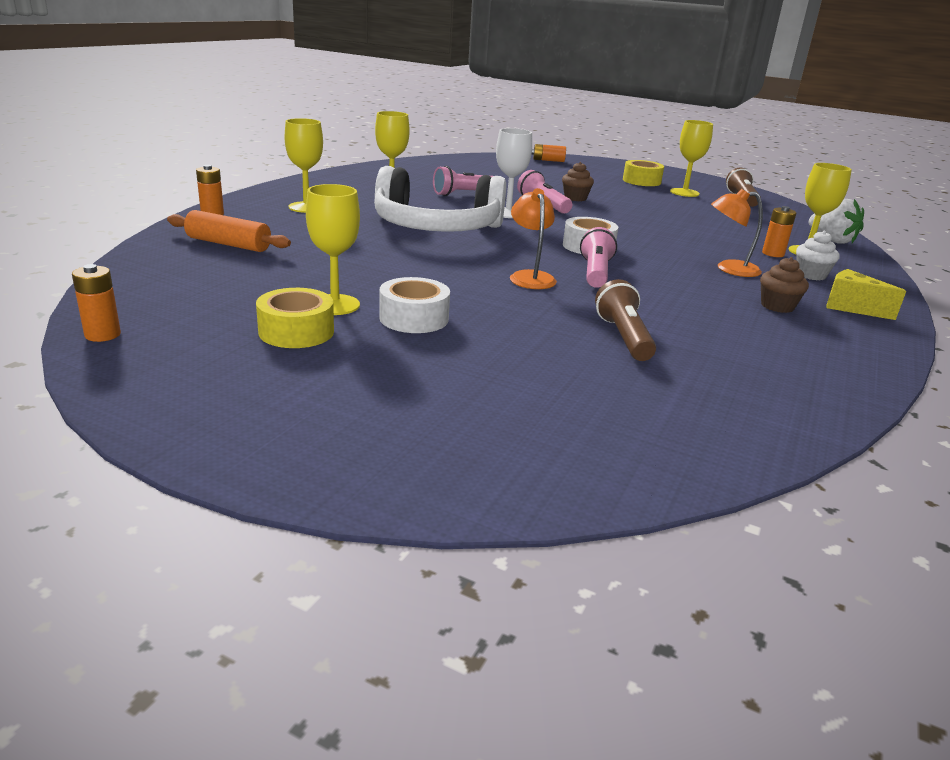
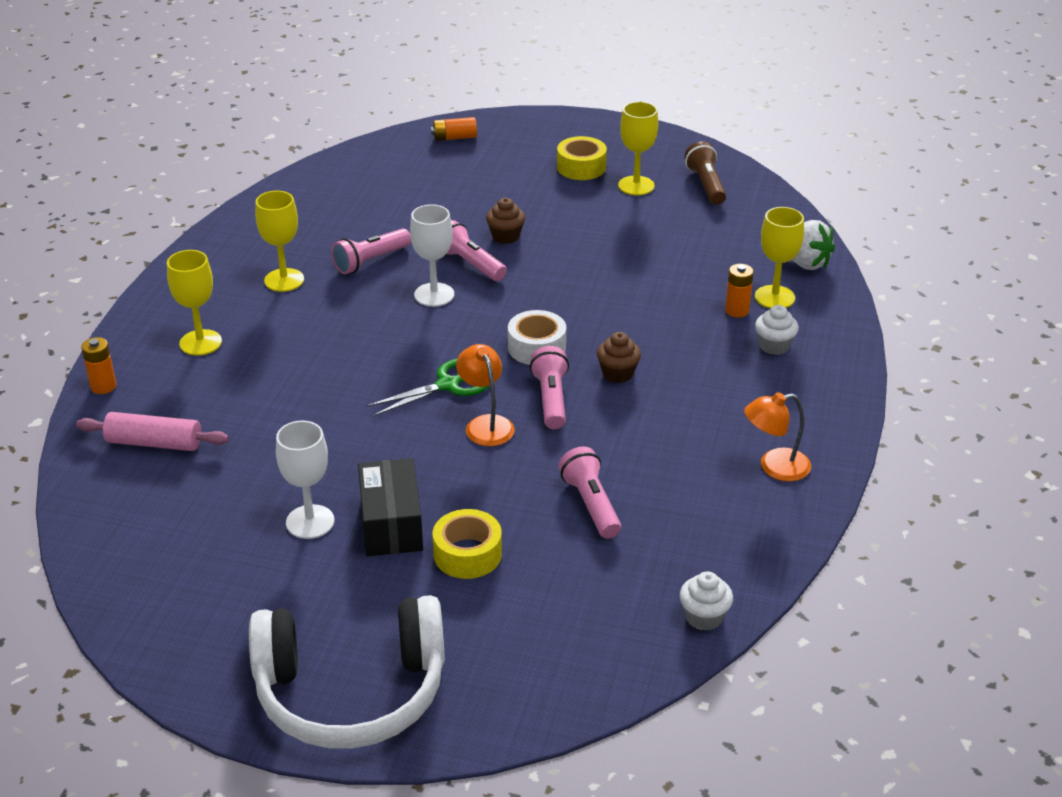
camera: 10 degrees left, 10 degrees up
(102, 335) = (123, 619): orange battery -> none
(228, 244) = (154, 443): orange rolling pin -> pink rolling pin
(296, 331) = (292, 571): yellow tape -> yellow tape (467, 554)
(335, 305) = (310, 522): yellow goblet -> white goblet
(414, 318) = (391, 524): white tape -> black box
(436, 228) = (363, 350): white headphones -> white headphones (351, 692)
(503, 253) = (448, 385): none -> green scissors
(623, 337) = (591, 504): brown flashlight -> pink flashlight
(729, 269) = (689, 355): orange lamp -> orange lamp (774, 467)
(751, 441) = (704, 617): none -> white cupcake
(777, 306) = (735, 415): brown cupcake -> brown cupcake (618, 373)
(851, 307) = (808, 398): yellow cheese -> none

